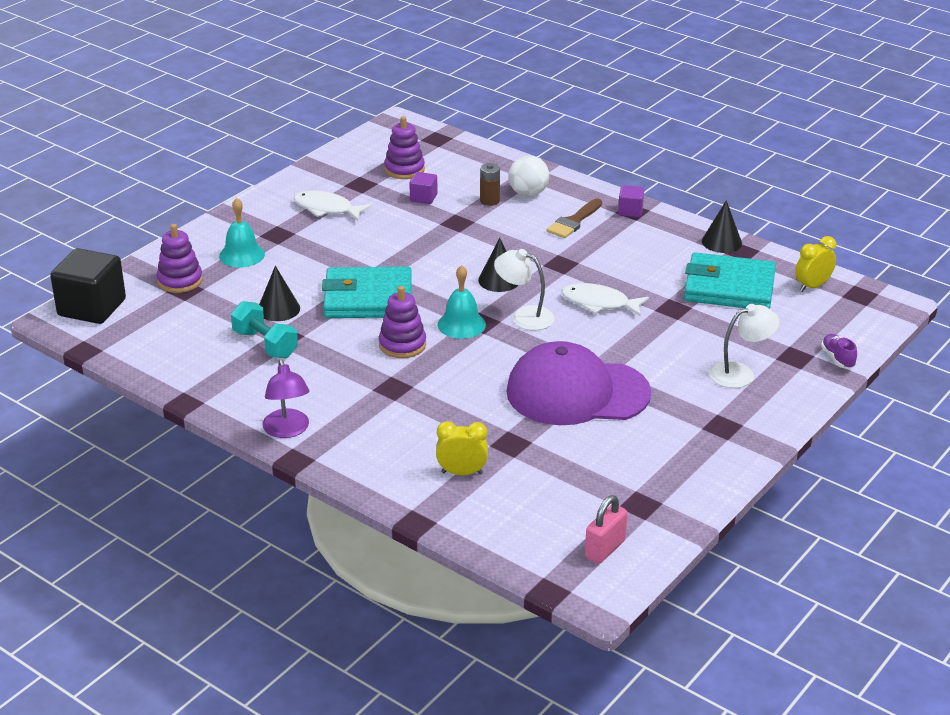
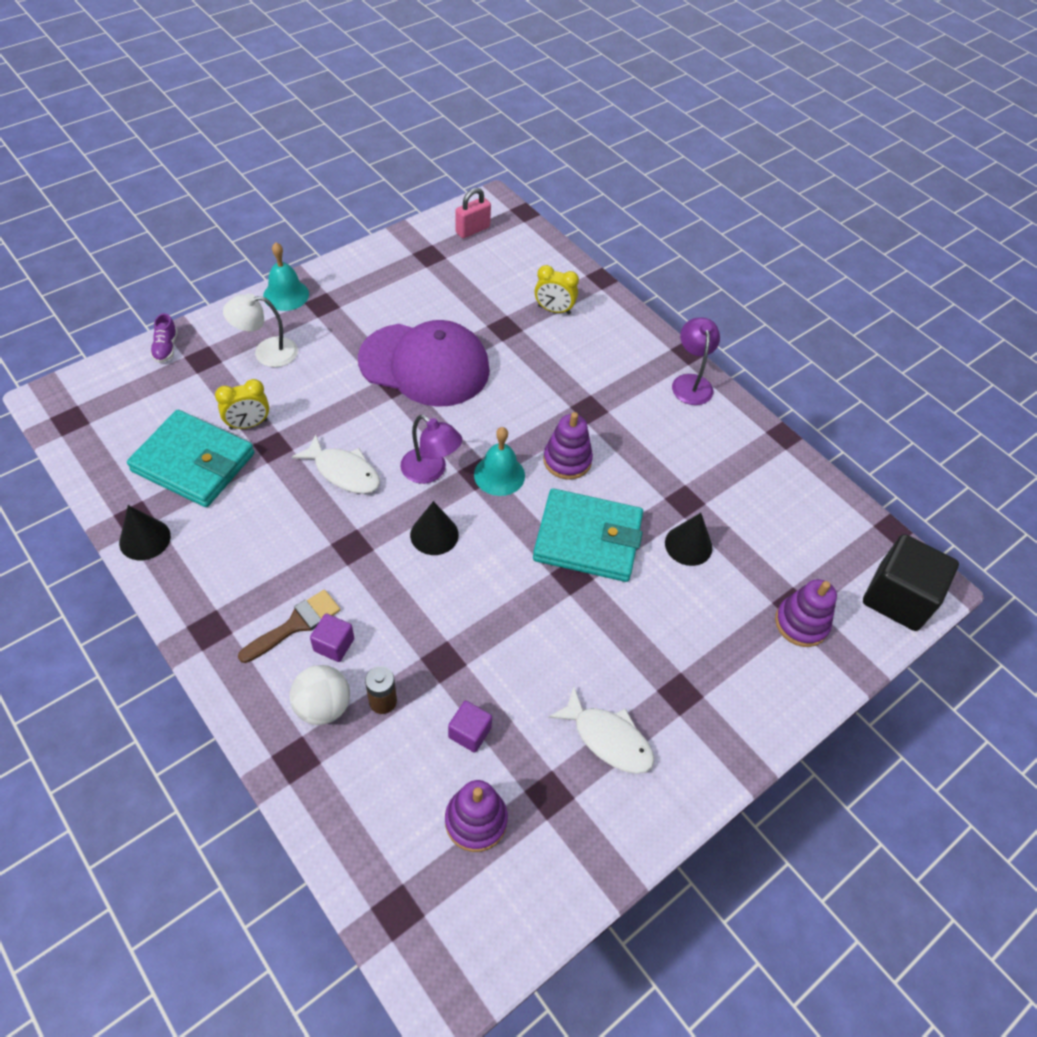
camera: 170 degrees left, 20 degrees up
(242, 255) = (727, 658): turquoise bell -> turquoise bell (286, 295)
(265, 344) = (705, 494): turquoise dumbbell -> none
(524, 316) = (430, 471): white lamp -> purple lamp
(630, 211) = (212, 629): purple cube -> purple cube (334, 645)
(812, 286) = (106, 443): yellow clock -> yellow clock (248, 424)

